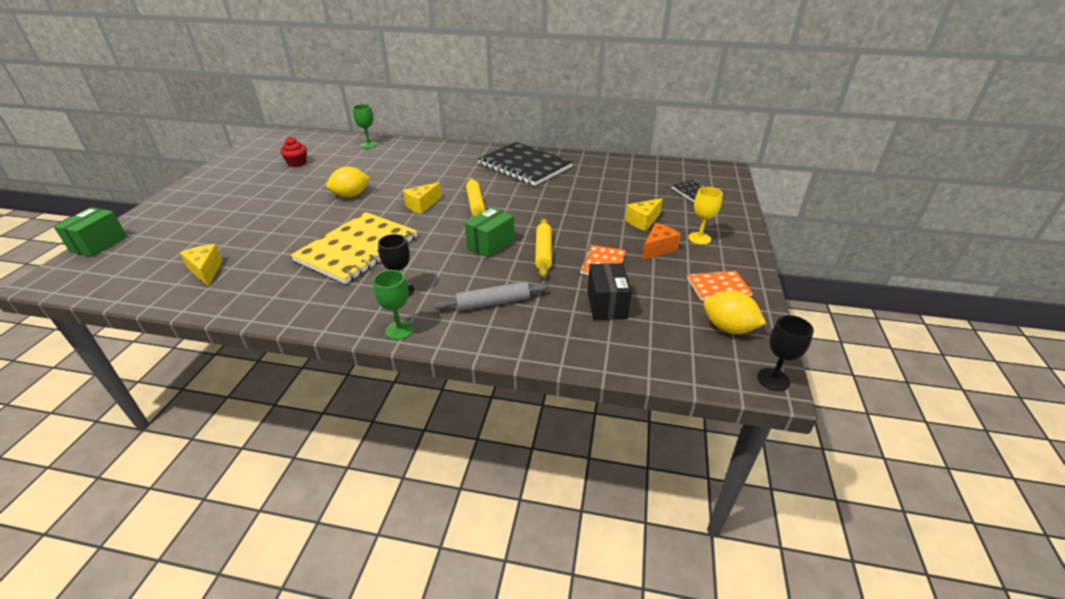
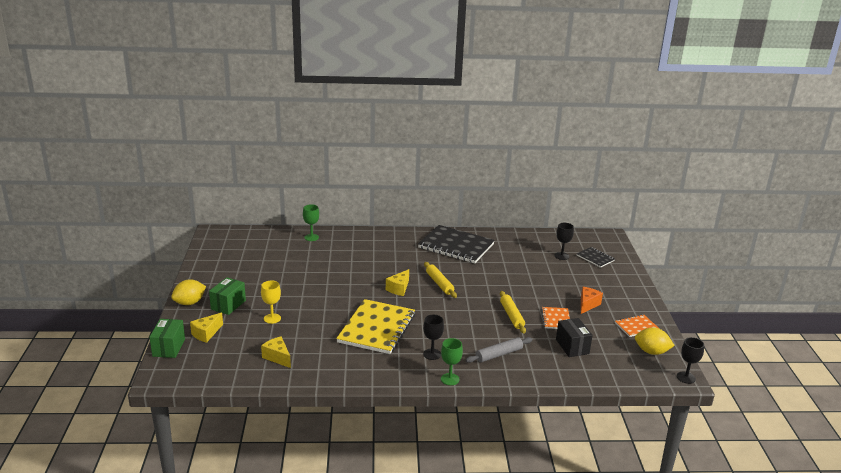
camera: 15 degrees left, 10 degrees down
(297, 163) = (264, 261): red cupcake -> none
(351, 195) = (335, 286): yellow lemon -> yellow lemon (189, 303)
(491, 244) = (471, 314): green box -> green box (228, 305)
(643, 221) = (568, 285): yellow cheese -> yellow cheese (206, 333)
(651, 187) = (561, 256): none -> black goblet
(699, 238) = (611, 294): yellow goblet -> yellow goblet (272, 318)

